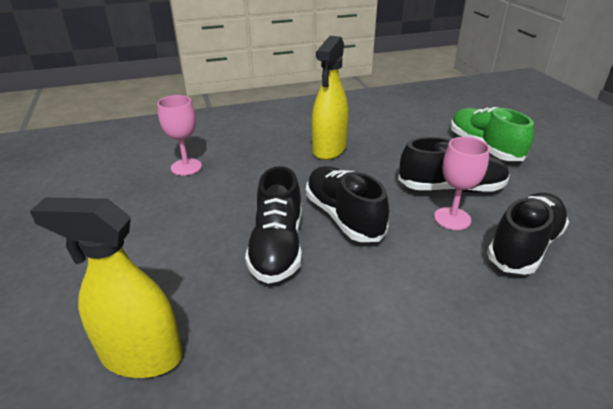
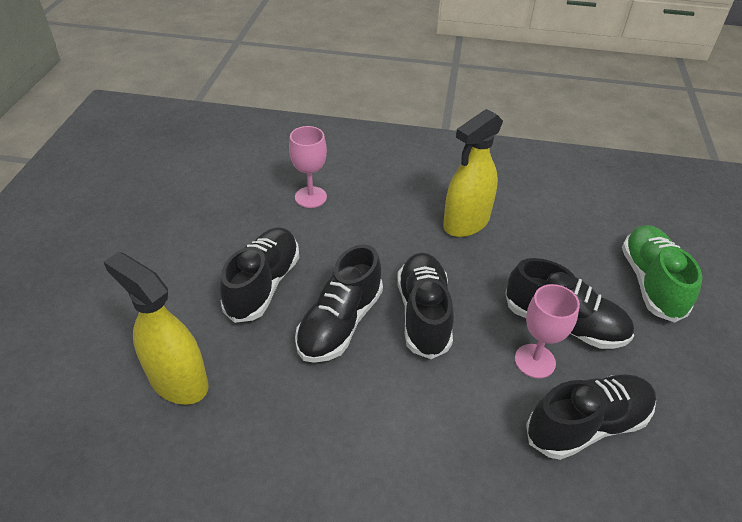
camera: 25 degrees right, 10 degrees up
(183, 242) = (263, 284): none -> black shoe

